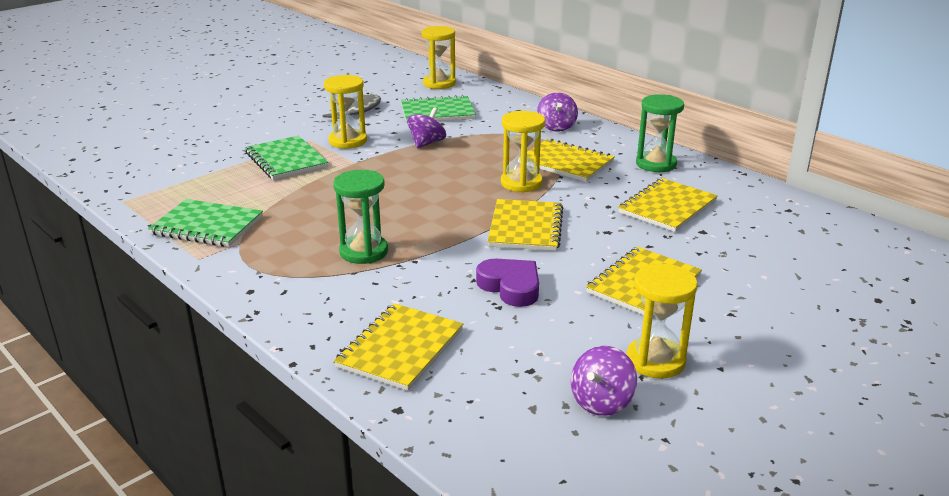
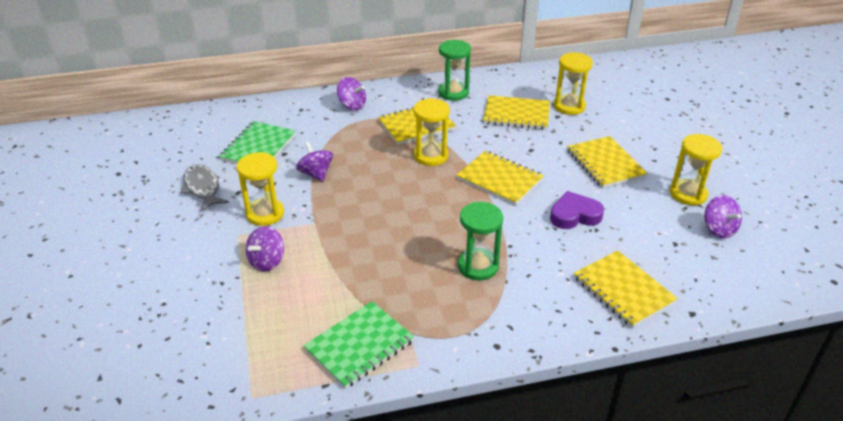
camera: 60 degrees left, 10 degrees up
(286, 160) = (267, 261): green notebook -> purple spinning top
(439, 83) = (197, 125): yellow hourglass -> yellow hourglass (569, 106)
(667, 207) = (516, 114): yellow notebook -> yellow notebook turned 60 degrees counterclockwise

